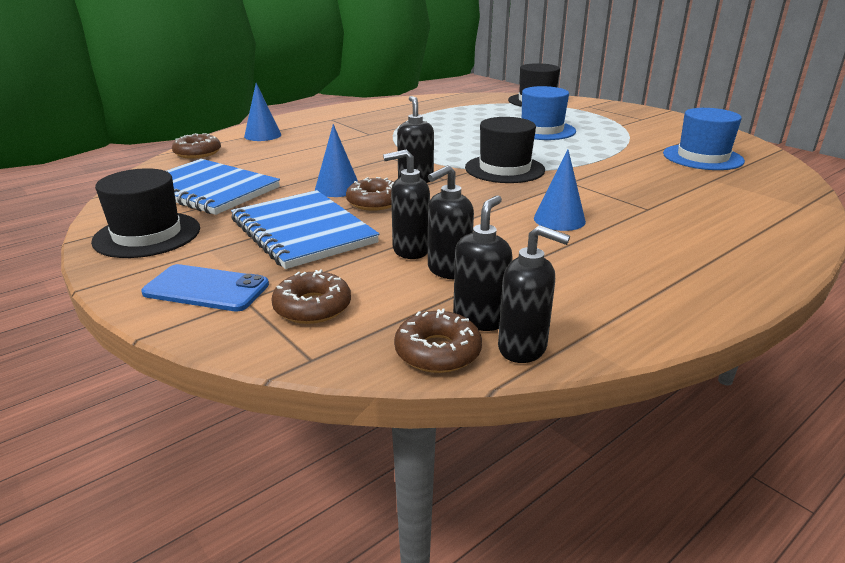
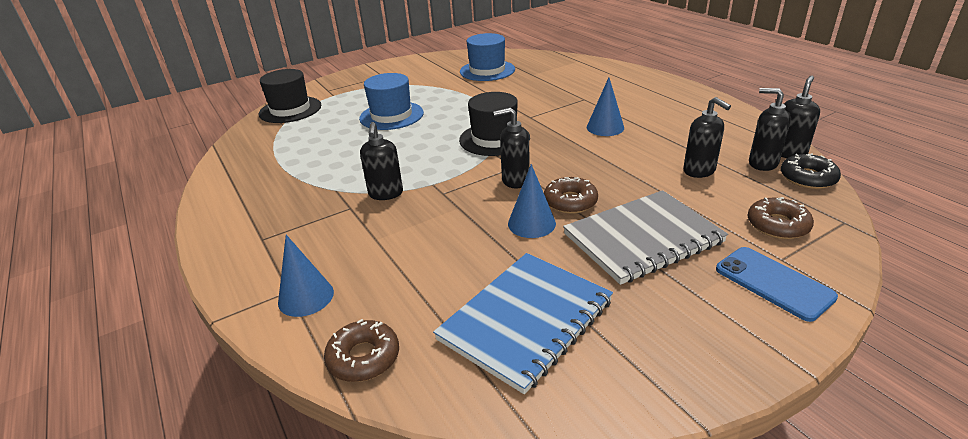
camera: 80 degrees left, 5 degrees up
(147, 235) = (669, 349): black hat -> none
(206, 289) = (773, 283): blue phone -> blue phone turned 60 degrees counterclockwise
(303, 231) = (642, 238): blue notebook -> grey notebook
(410, 250) = (670, 185): black soap dispenser -> black soap dispenser (386, 194)
(437, 351) = (807, 178): brown donut -> black donut

